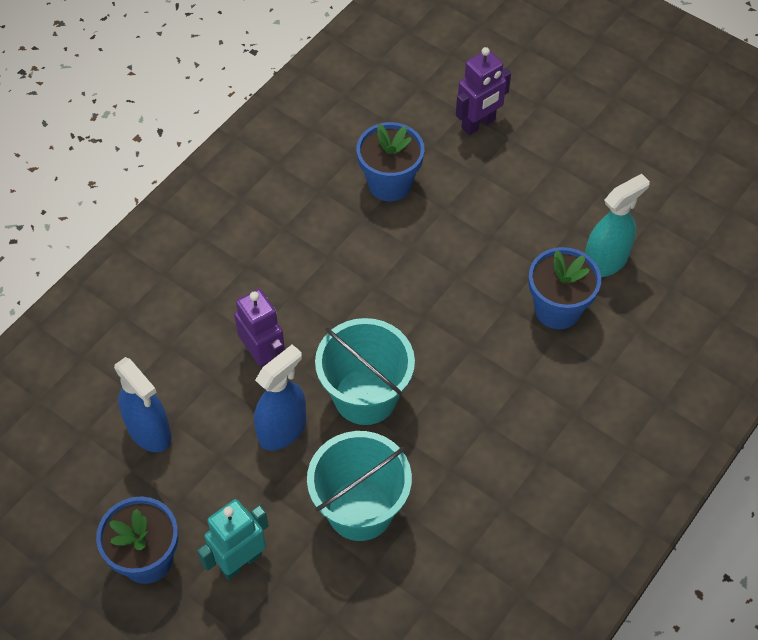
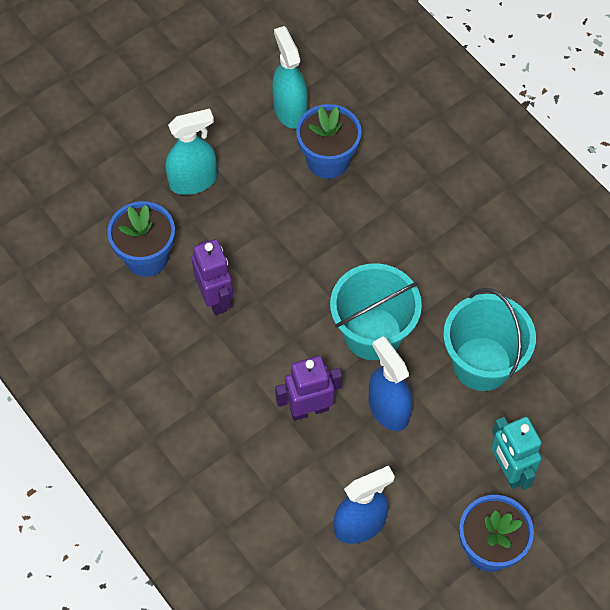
camera: 75 degrees left, 5 degrees up
(478, 124) = (103, 165): purple robot -> purple robot (215, 298)
(488, 199) = (193, 181): none -> turquoise spray bottle

